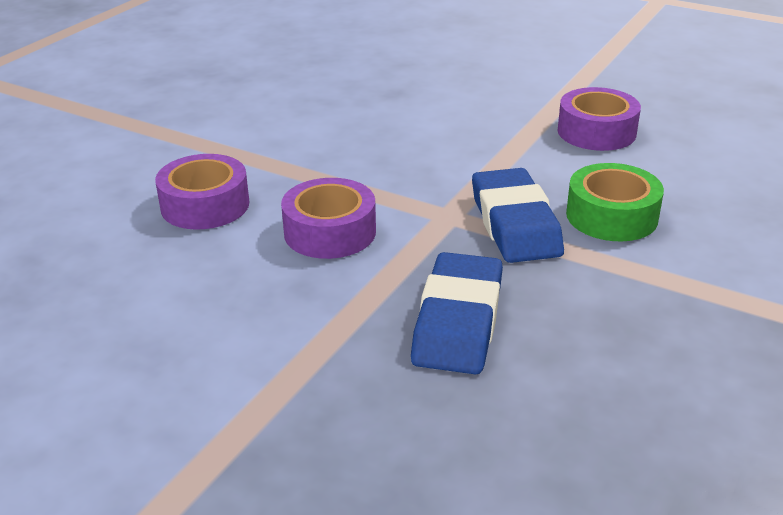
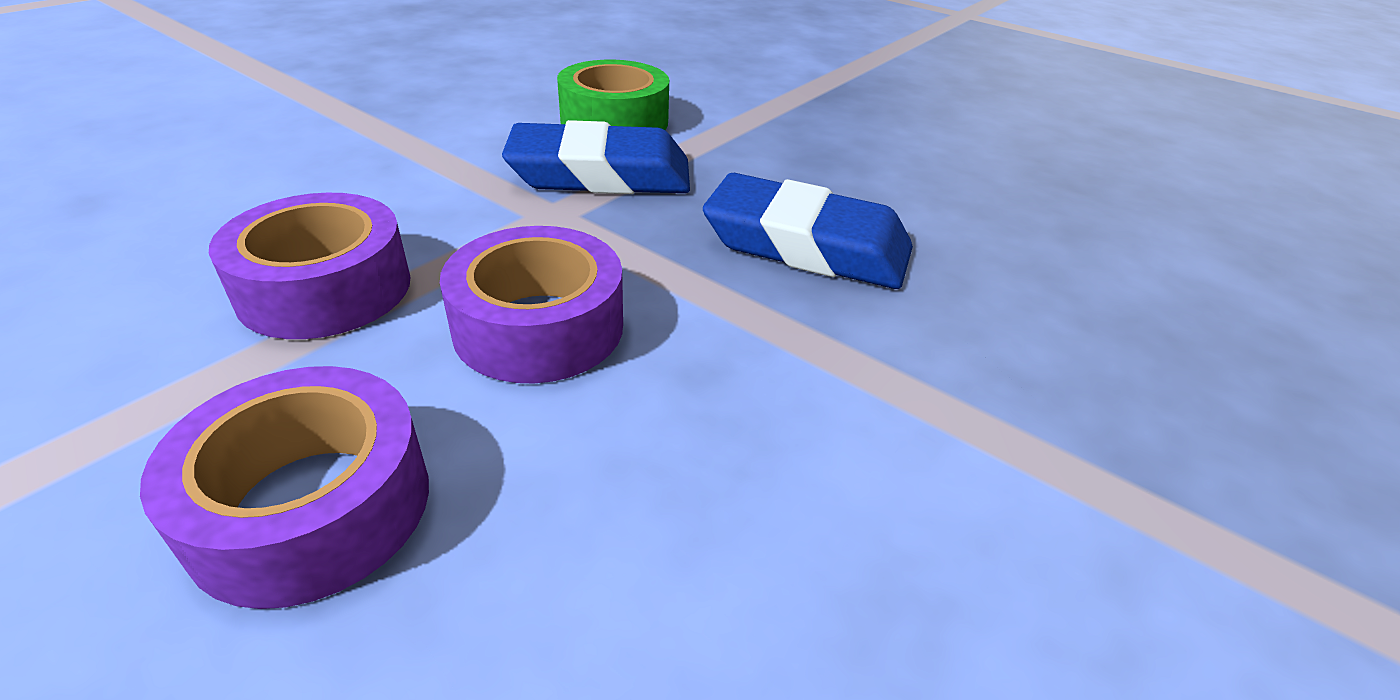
camera: 85 degrees left, 5 degrees up
(596, 132) = (415, 91): purple tape -> purple tape (325, 288)

